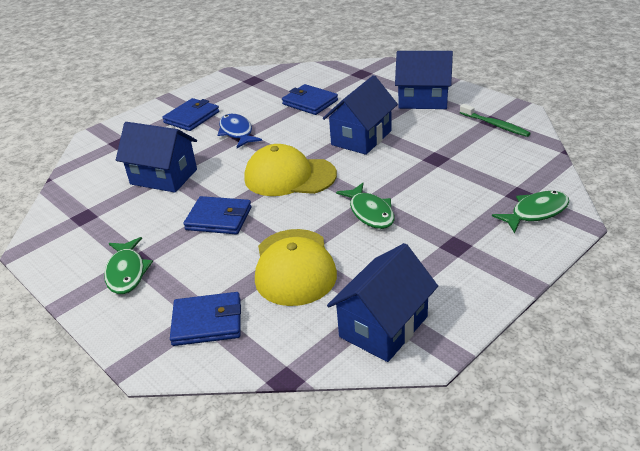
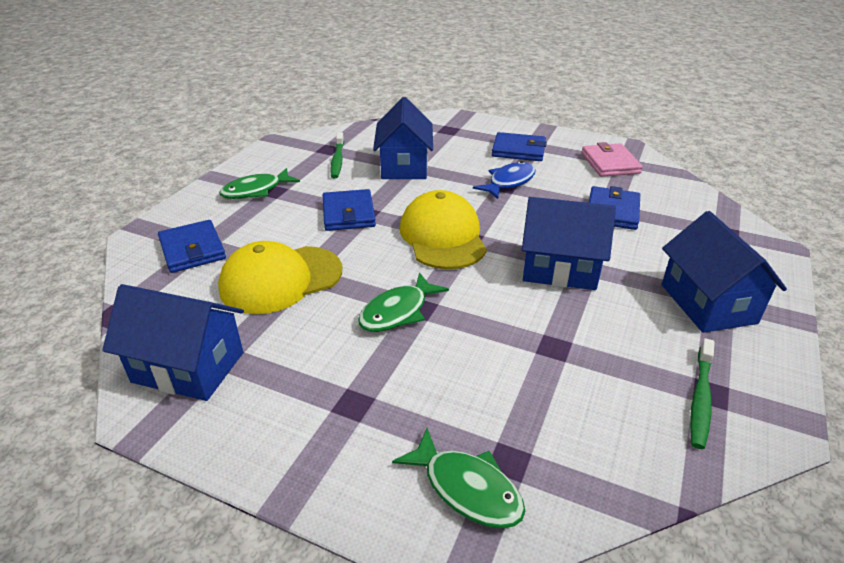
camera: 65 degrees right, 0 degrees up
(114, 213) = (337, 160): none -> green toothbrush
(248, 86) = (610, 163): none -> pink wallet

